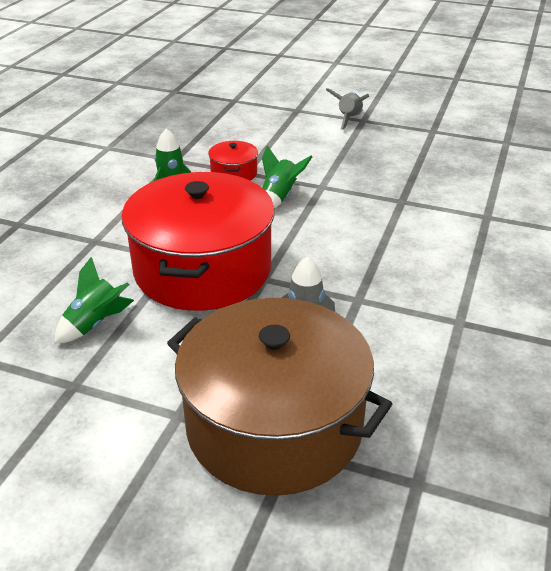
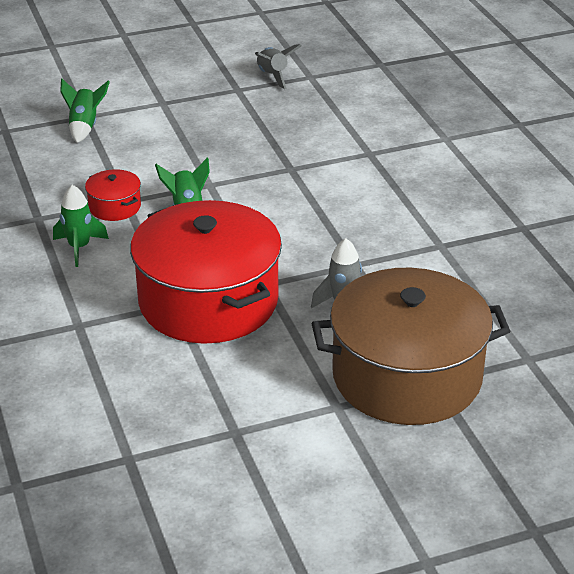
camera: 40 degrees left, 0 degrees up
(95, 324) = (184, 385): green rocket -> green rocket (84, 127)
(349, 119) = (148, 107): grey rocket -> grey rocket (273, 76)

